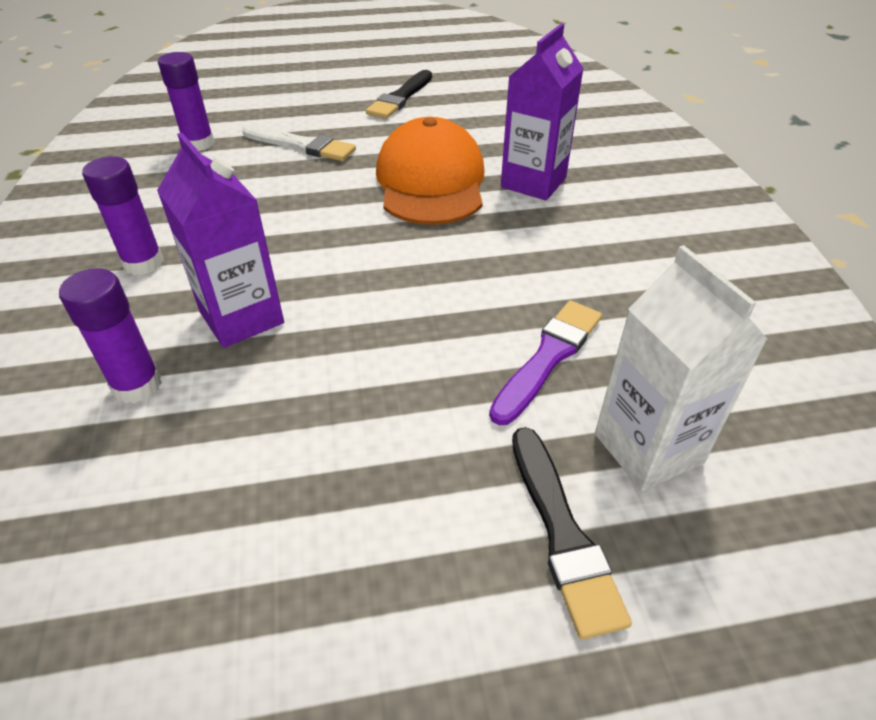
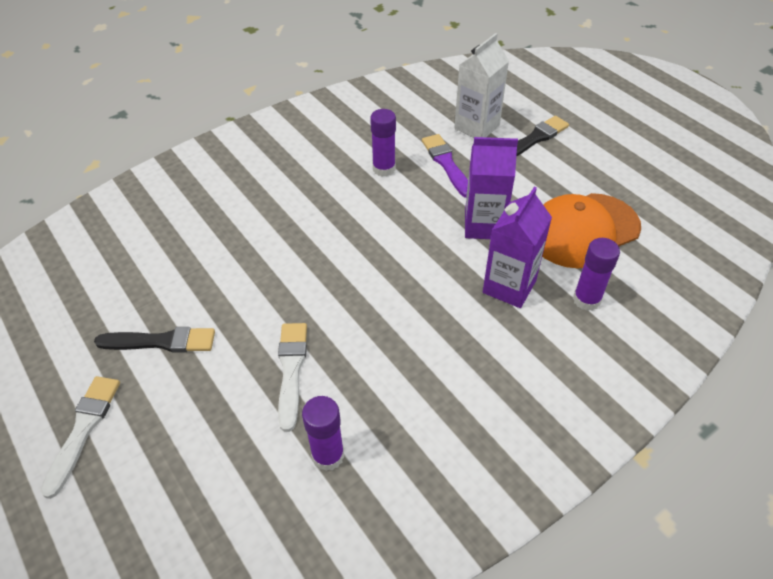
camera: 115 degrees left, 5 degrees up
(143, 263) = (504, 370): purple glue stick -> purple glue stick (384, 169)
(347, 65) = (83, 429): none -> white brush
(431, 182) = (308, 262): orange cap -> orange cap (583, 230)
(533, 182) = (281, 211): purple carton -> purple carton (483, 225)
(548, 357) = (446, 164): purple brush -> purple brush turned 60 degrees clockwise

